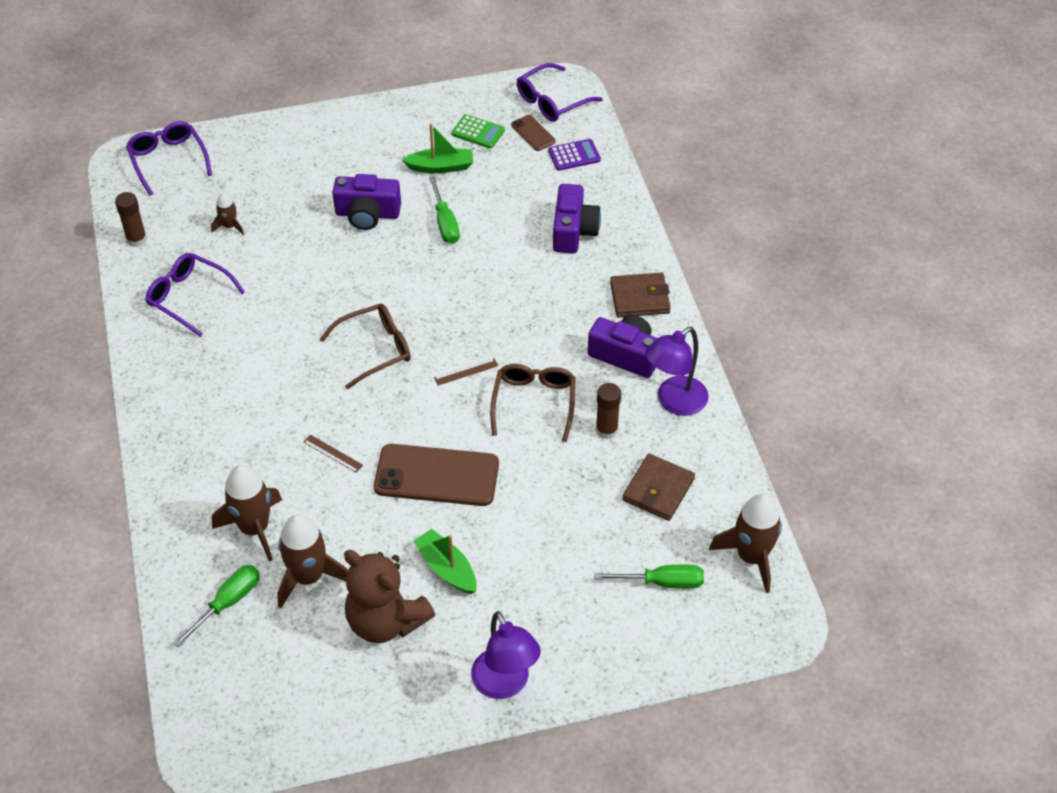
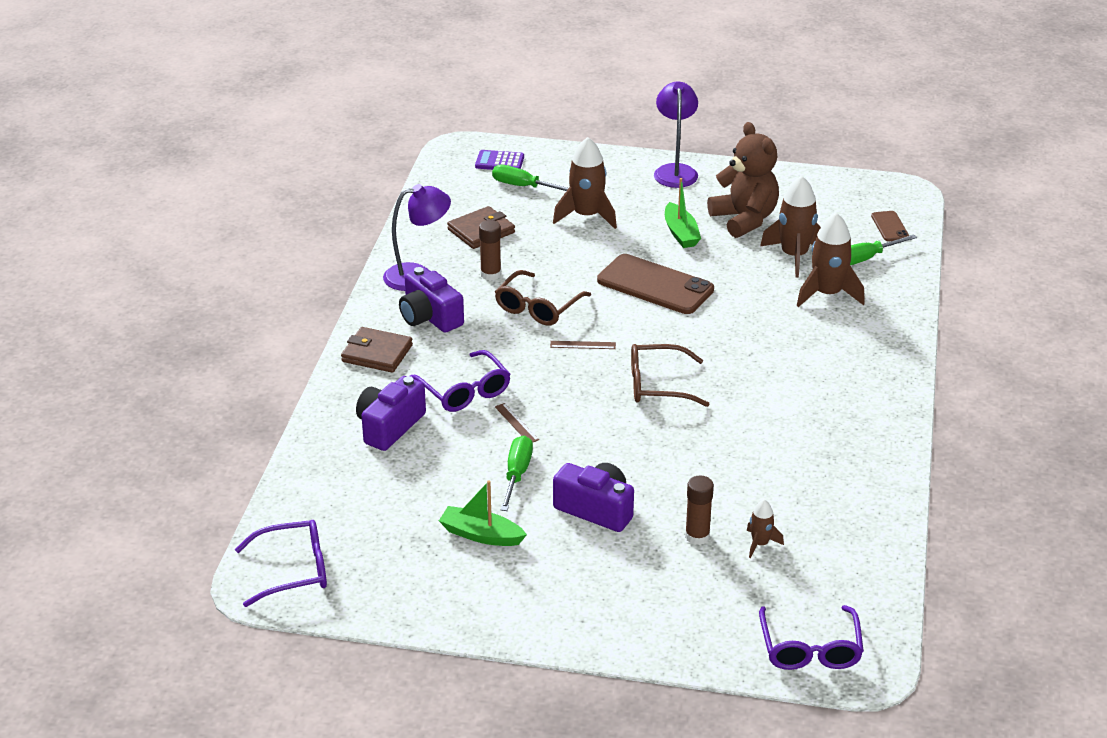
camera: 155 degrees left, 15 degrees down
(136, 239) = (874, 562): brown glue stick -> brown glue stick (697, 536)
(189, 298) = (830, 484): purple glasses -> purple glasses (464, 391)
(333, 453) = (737, 322): brown ruler -> brown ruler (516, 423)
(478, 132) = (410, 561): green calculator -> none
(533, 133) = (347, 539): brown phone -> brown phone (890, 226)
(574, 155) = (323, 500): purple calculator -> purple calculator (499, 162)
(751, 557) = (446, 181): brown rocket -> brown rocket (586, 216)

